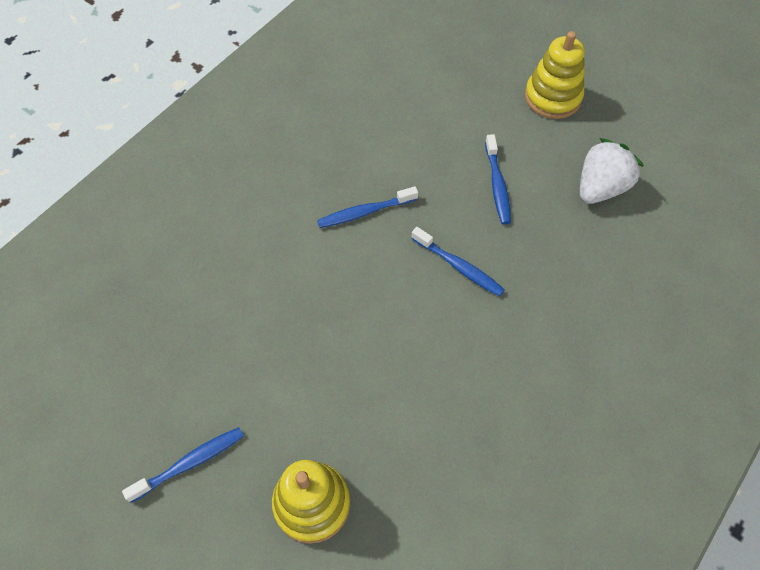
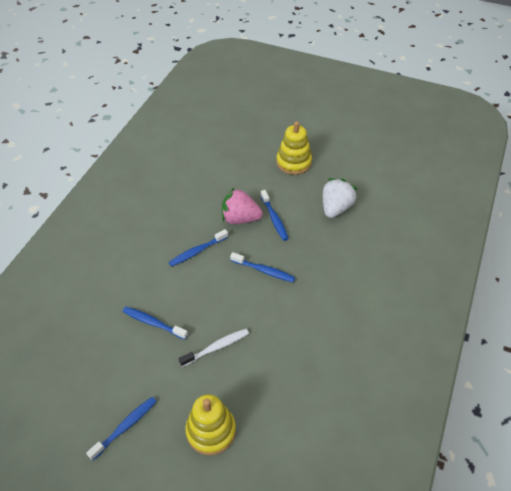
camera: 15 degrees left, 10 degrees down
(270, 311) = (153, 323): none -> blue toothbrush
(354, 373) = (217, 347): none -> white toothbrush
(444, 173) = (240, 218): none -> pink strawberry

